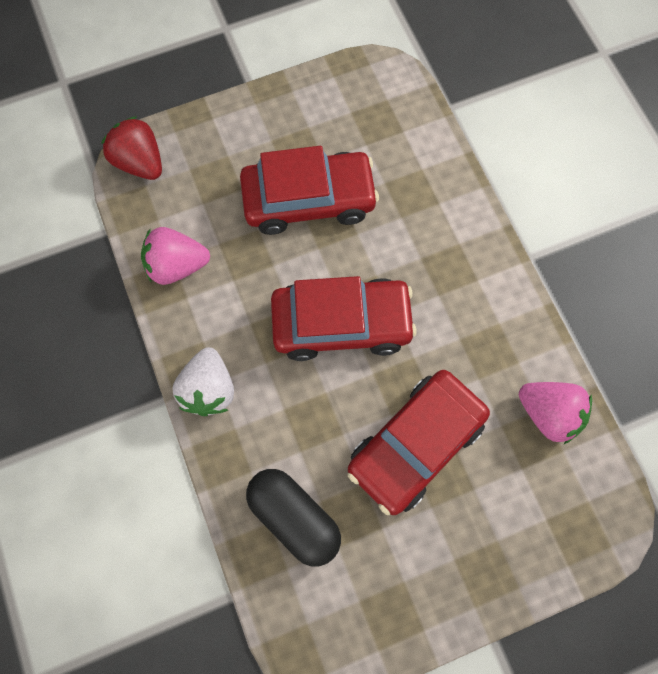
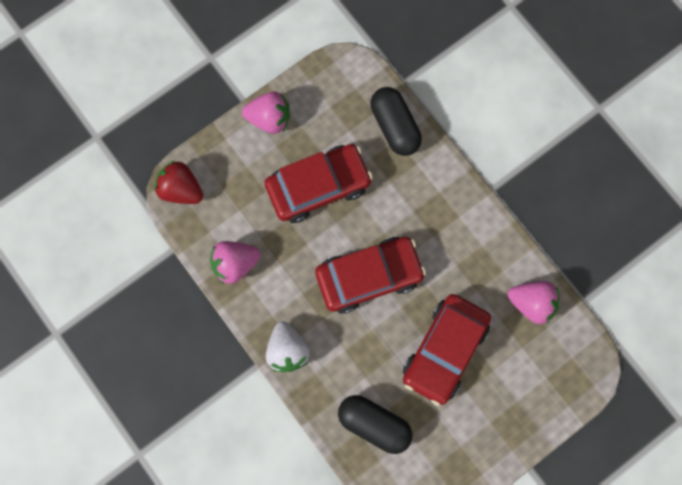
camera: 15 degrees left, 5 degrees up
(272, 109) = (269, 119): none -> pink strawberry
(424, 153) = (394, 126): none -> black capsule

